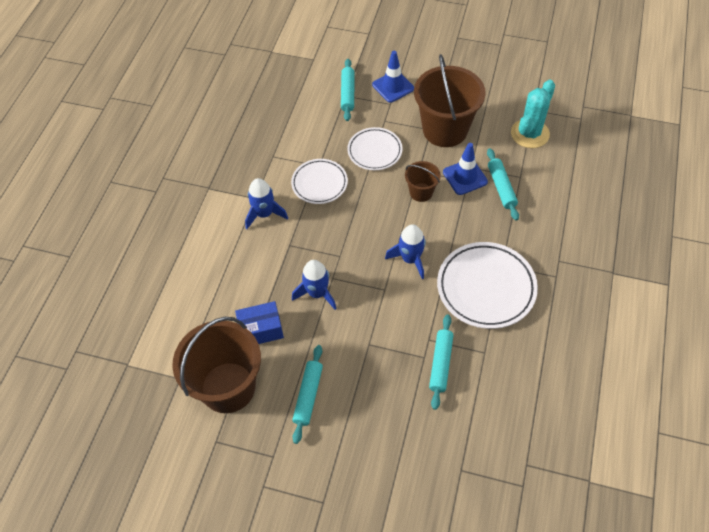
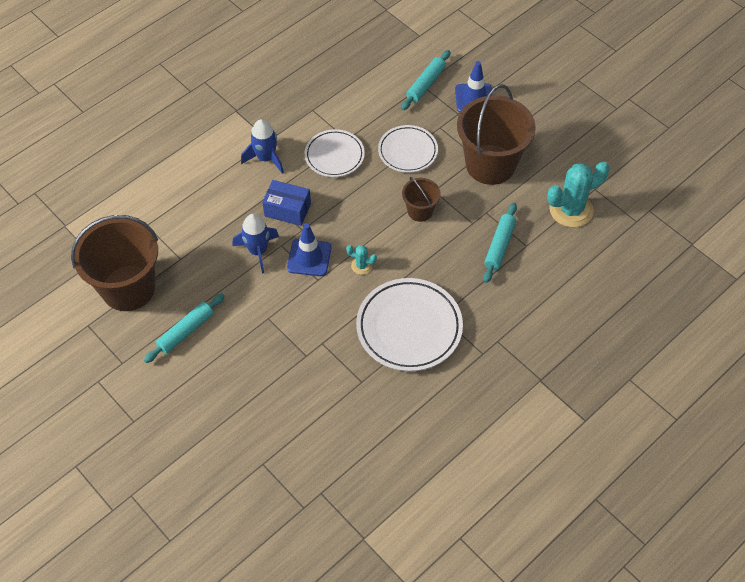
camera: 30 degrees right, 0 degrees up
(261, 330) = (189, 256): blue box -> blue box (287, 210)
(410, 259) = (361, 266): blue rocket -> turquoise cactus
(441, 364) = (316, 369): turquoise rolling pin -> none
(465, 177) = (472, 218): blue traffic cone -> blue traffic cone (309, 257)

